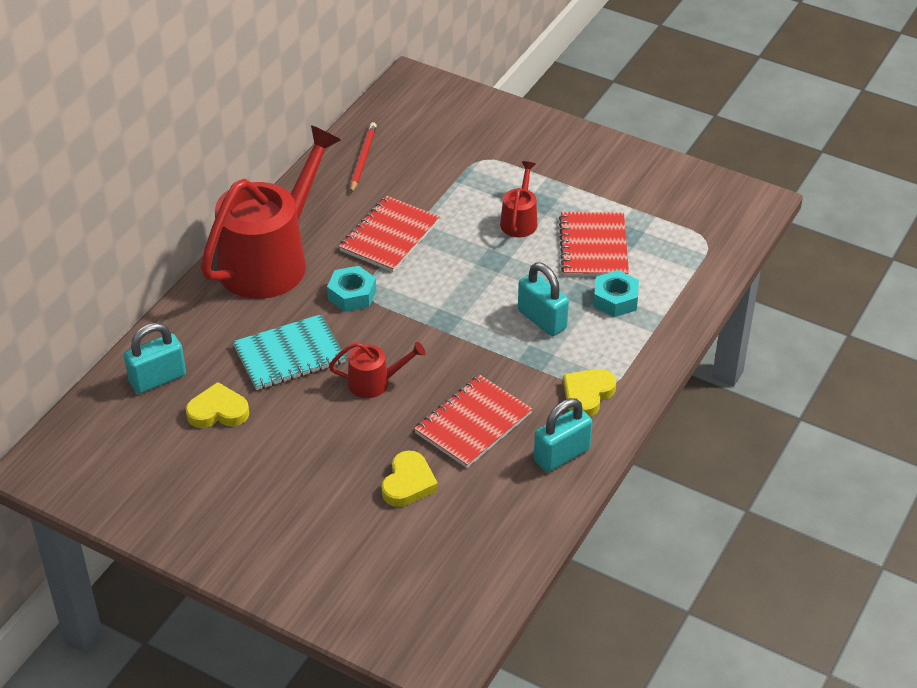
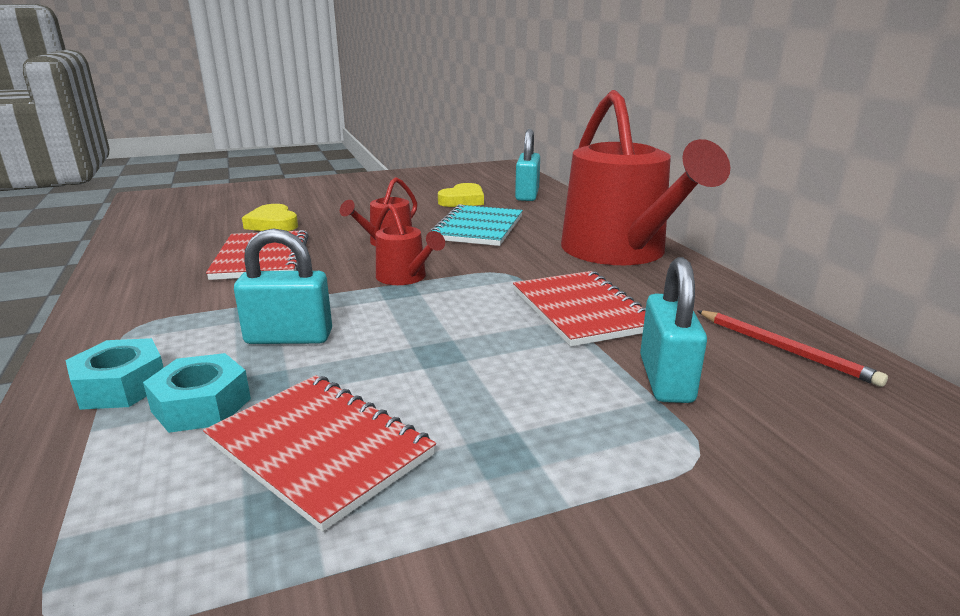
camera: 130 degrees right, 20 degrees down
(352, 295) = (512, 266): turquoise nut -> turquoise nut (121, 386)
(519, 221) = (485, 410): red watering can -> red watering can (405, 277)
(561, 455) = (143, 275): turquoise padlock -> turquoise padlock (666, 379)
(587, 394) = (153, 314): yellow heart -> none

